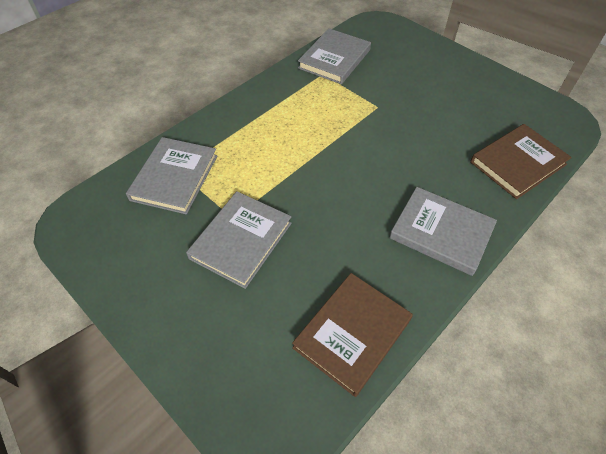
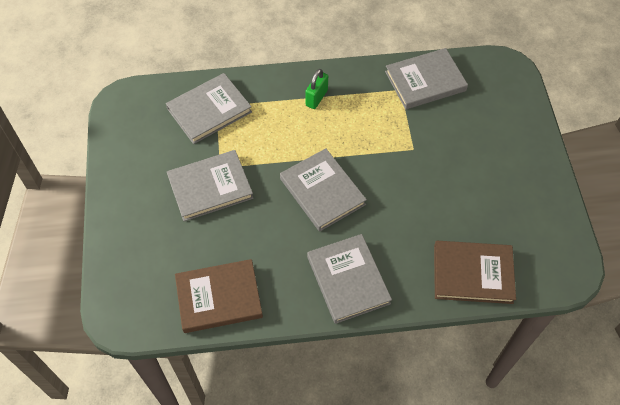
camera: 40 degrees right, 5 degrees up
(263, 114) = (316, 98): none -> green padlock
(344, 179) = (322, 191): none -> grey book

